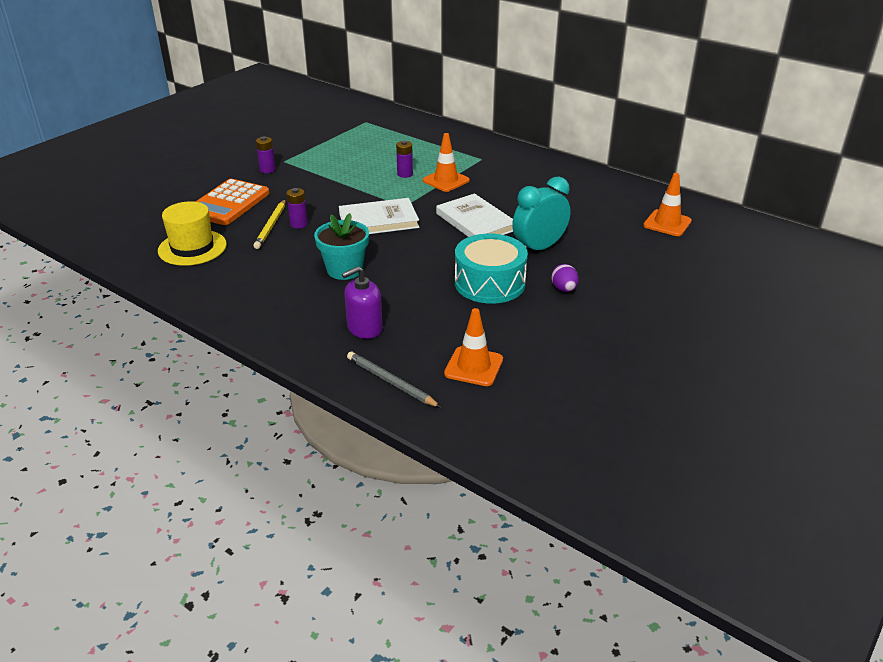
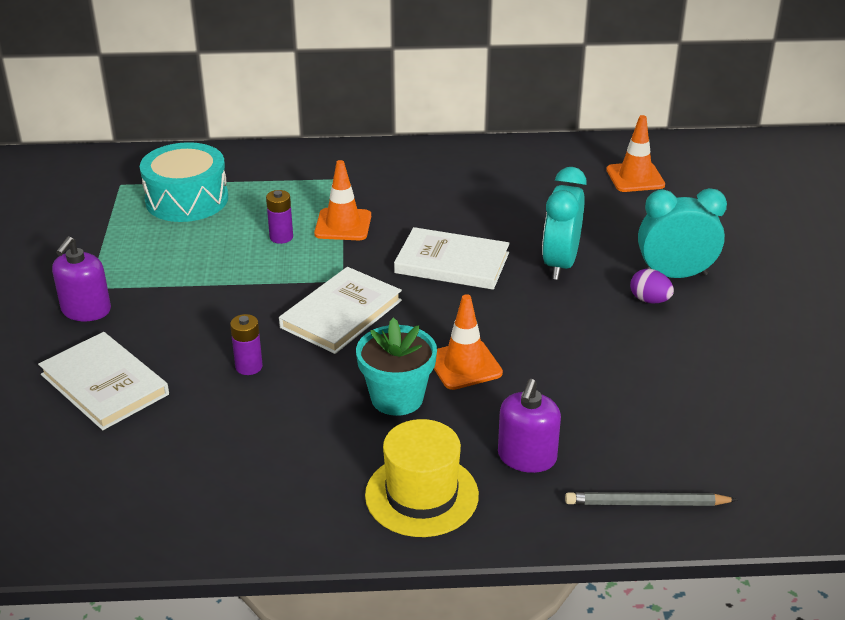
camera: 40 degrees left, 0 degrees up
(192, 248) = (153, 473): yellow hat -> yellow hat (421, 495)
(228, 203) = (104, 384): orange calculator -> white book
(267, 170) = (86, 310): purple battery -> purple soap dispenser
(271, 226) = (215, 387): yellow pencil -> none
(473, 366) = (694, 436): orange traffic cone -> orange traffic cone (464, 365)
(489, 283) = (572, 331): turquoise drum -> turquoise drum (187, 199)
(603, 284) = (675, 275): none -> turquoise clock

